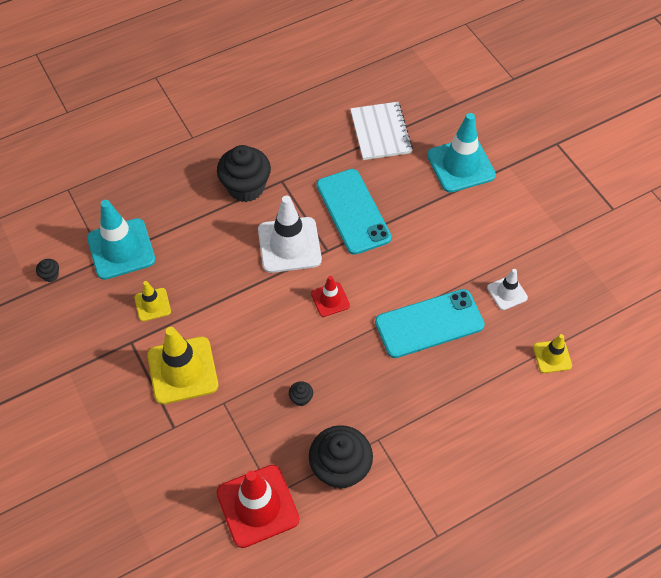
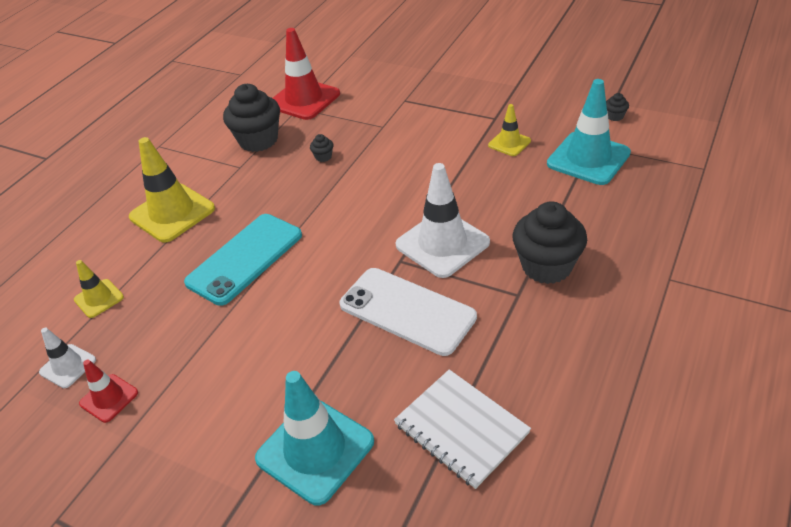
camera: 150 degrees right, 15 degrees down
(182, 370) = (434, 125): yellow traffic cone -> yellow traffic cone (172, 213)
(330, 299) = (358, 225): red traffic cone -> red traffic cone (109, 398)
(353, 211) = (407, 311): turquoise phone -> white phone
(507, 293) = (173, 329): white traffic cone -> white traffic cone (68, 366)

